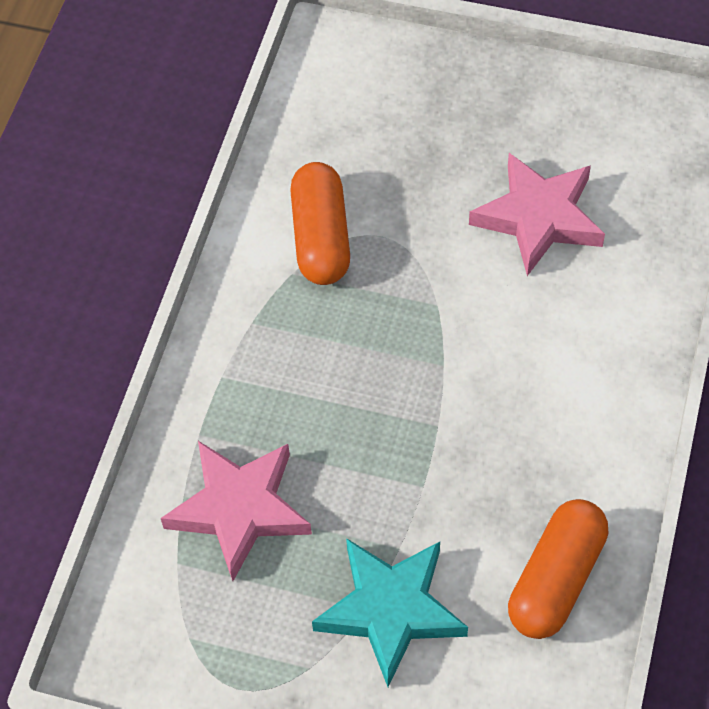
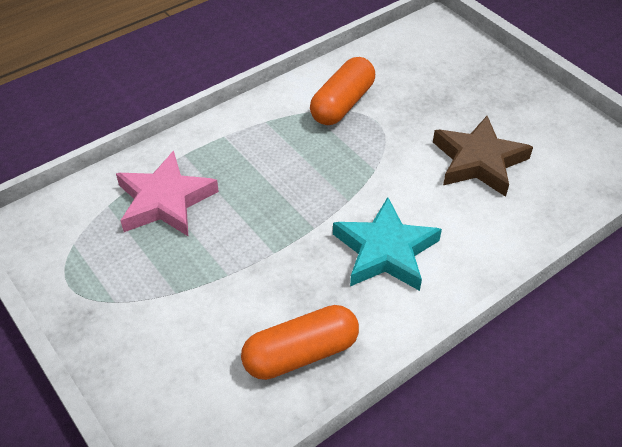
camera: 35 degrees right, 10 degrees down
(391, 610) = (188, 303): turquoise star -> turquoise star (385, 251)
(538, 217) = (478, 161): pink star -> brown star

